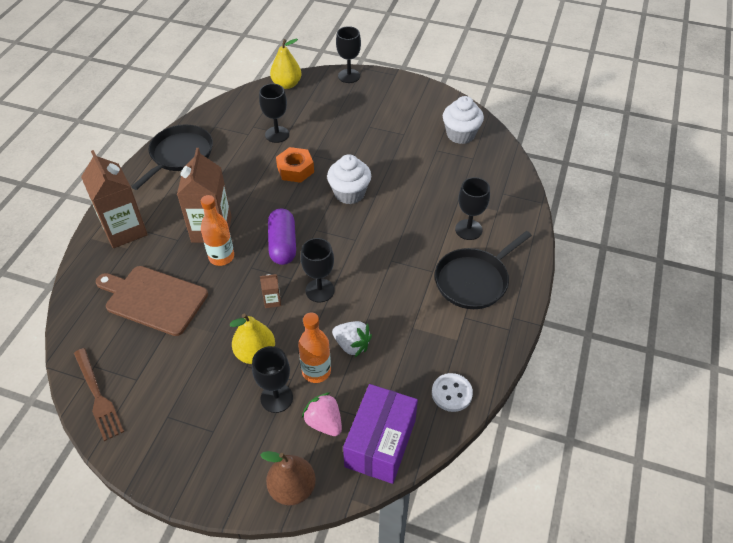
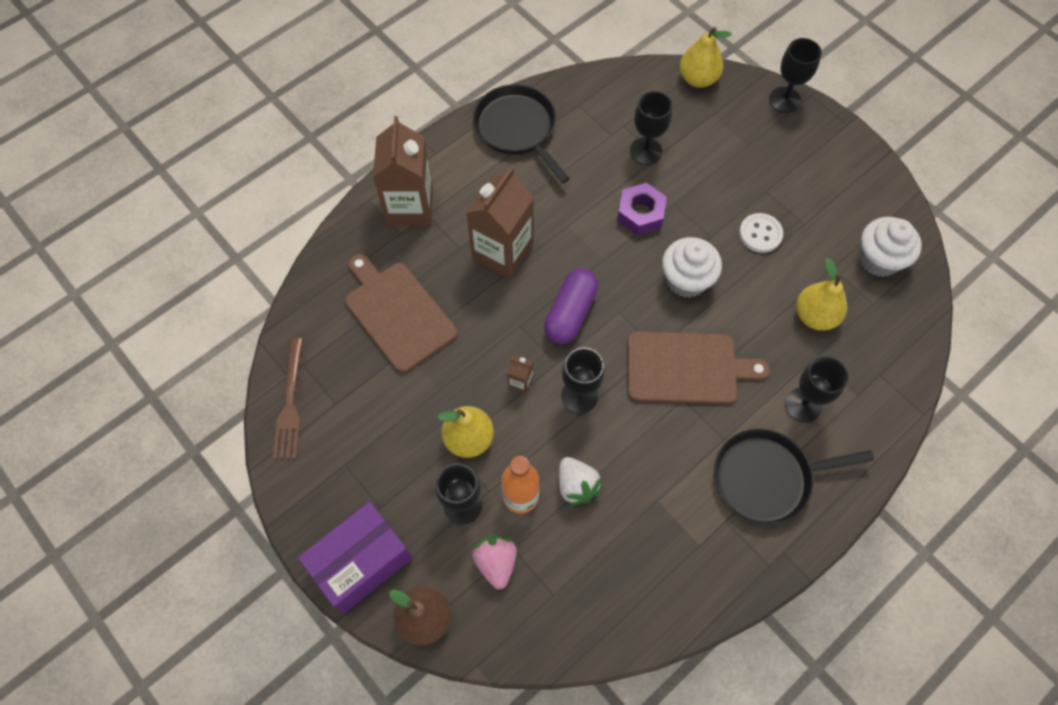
camera: 30 degrees right, 15 degrees up
(179, 155) = (517, 129): black pan -> black pan turned 90 degrees counterclockwise
(221, 257) = (495, 295): orange bottle -> none
(295, 169) = (640, 214): orange nut -> purple nut
(380, 443) = (541, 621): purple box -> purple box (361, 563)
(381, 242) = (686, 368): none -> brown cutting board
(443, 179) = (815, 316): none -> yellow pear
(451, 393) = (652, 607): white button -> white button (760, 234)

